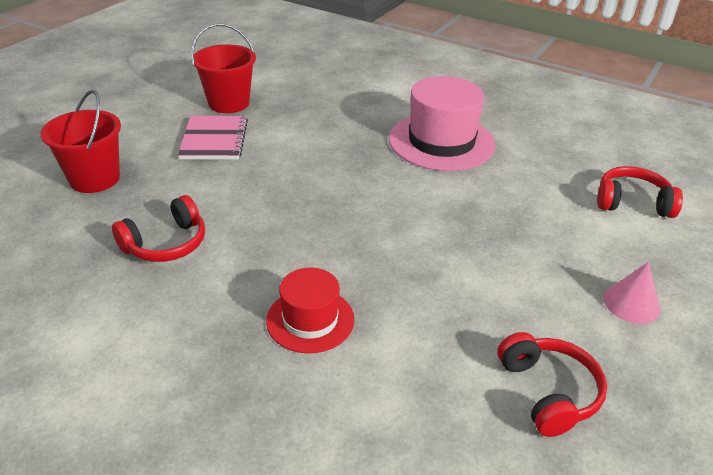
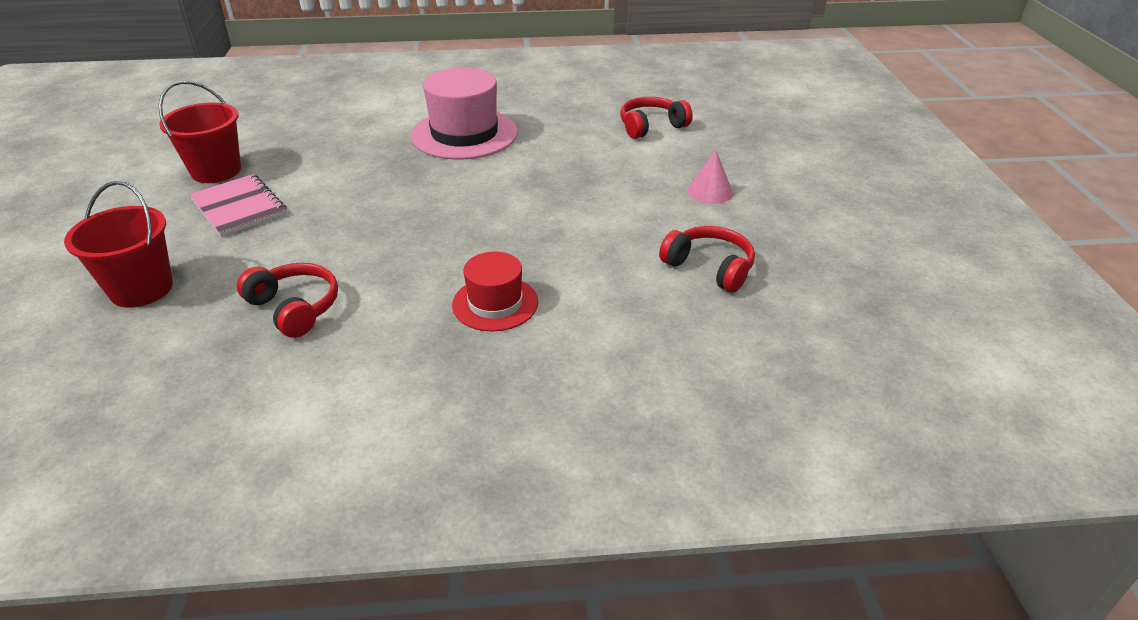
camera: 35 degrees left, 0 degrees up
(166, 244) = (294, 308): red headphones -> red headphones turned 60 degrees counterclockwise

